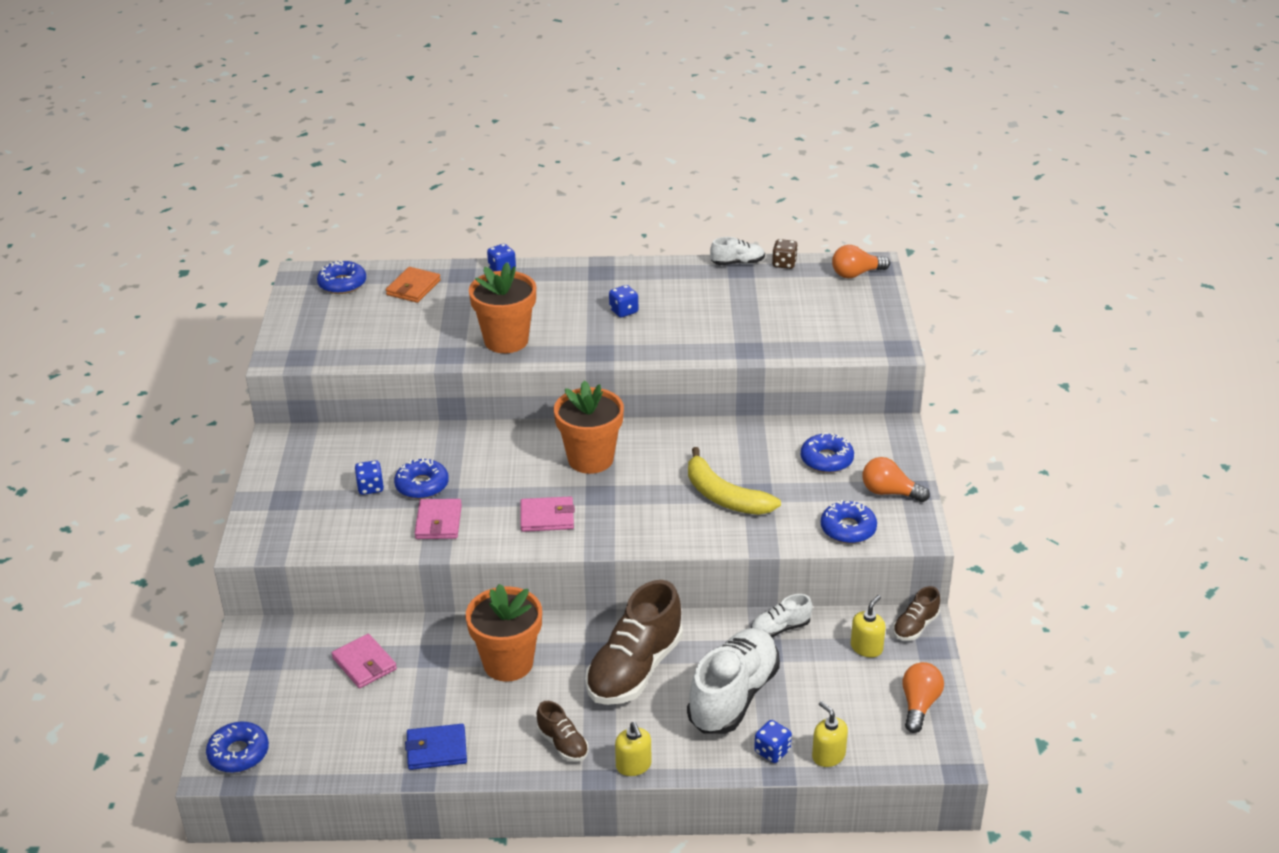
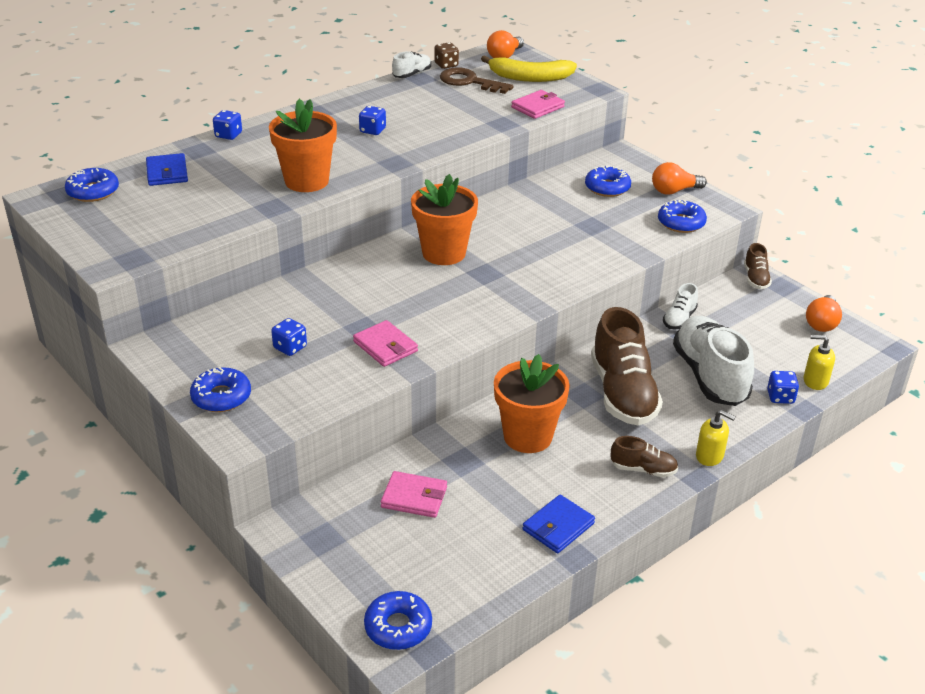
camera: 40 degrees left, 0 degrees up
(413, 288) = (167, 173): orange wallet -> blue wallet
(422, 485) = (333, 327): blue donut -> blue donut (221, 397)
(547, 517) = (467, 305): pink wallet -> pink wallet (538, 107)
(724, 496) = (574, 237): yellow banana -> yellow banana (530, 77)
(780, 291) = (469, 82): none -> brown key
(866, 647) = (746, 305): yellow soap dispenser -> none
(919, 705) = (821, 323): orange light bulb -> orange light bulb turned 135 degrees counterclockwise

